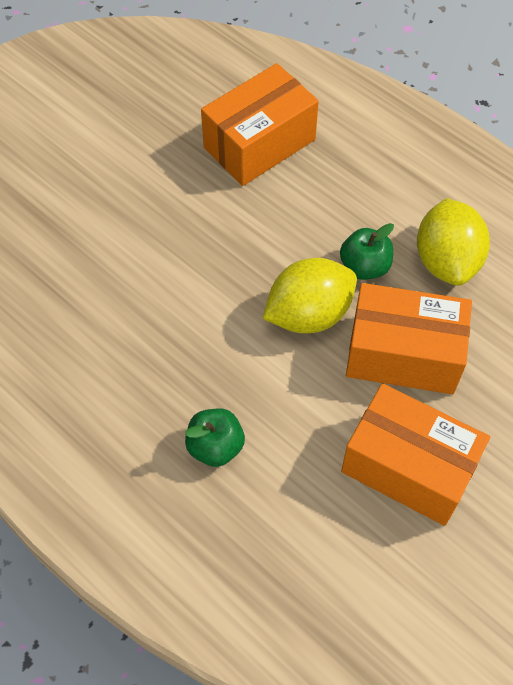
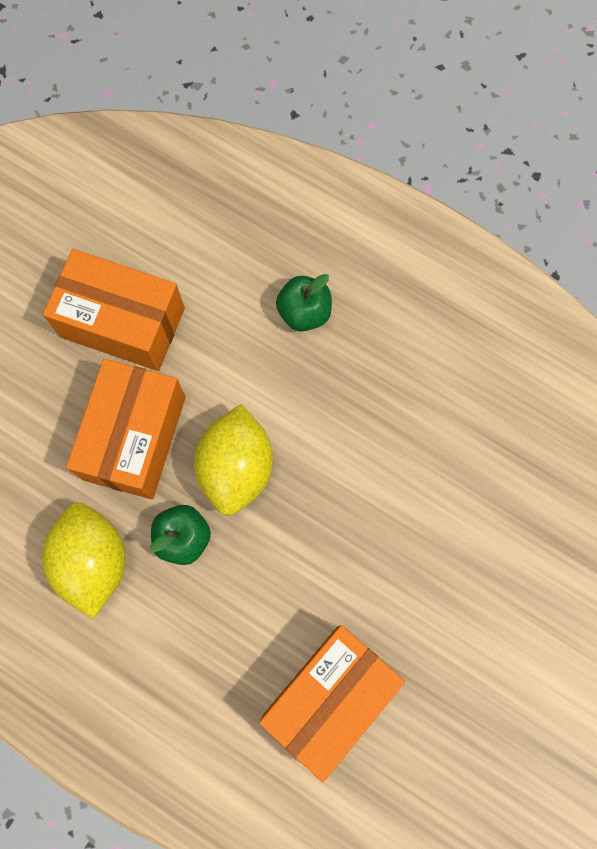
camera: 170 degrees right, 15 degrees up
(309, 314) = (236, 468): yellow lemon -> yellow lemon turned 45 degrees counterclockwise
(403, 354) = (134, 437): orange box -> orange box turned 75 degrees counterclockwise

